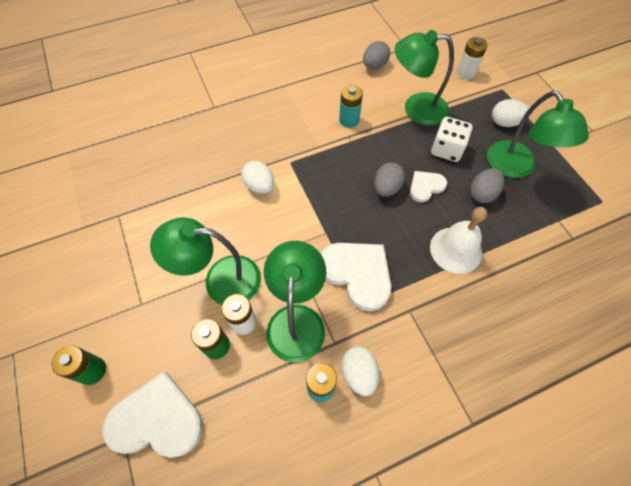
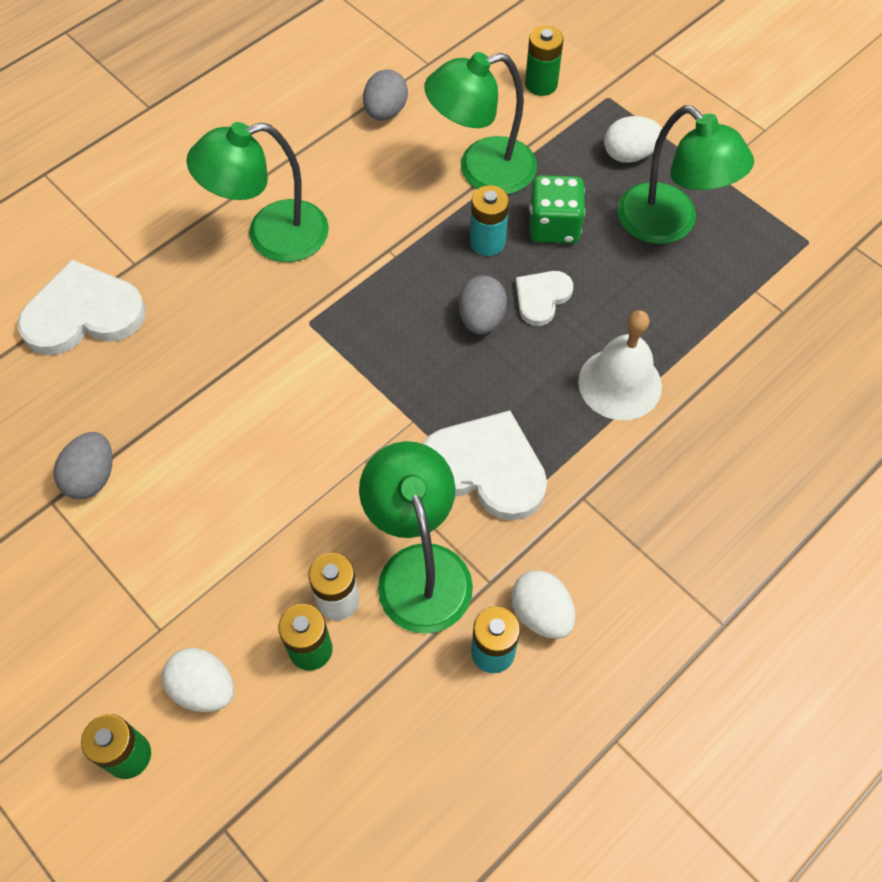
camera: 20 degrees left, 0 degrees up
(157, 419) = (265, 786): white heart -> white heart (83, 314)
(220, 280) = (274, 549): green lamp -> green lamp (271, 236)
(259, 186) = (273, 378): white egg -> white egg (204, 688)
(349, 120) = (378, 221): turquoise battery -> turquoise battery (487, 242)
(446, 149) = (554, 226): white dice -> green dice
(466, 73) = (541, 84): white battery -> green battery
(482, 193) = (631, 283): grey egg -> grey egg (92, 477)

